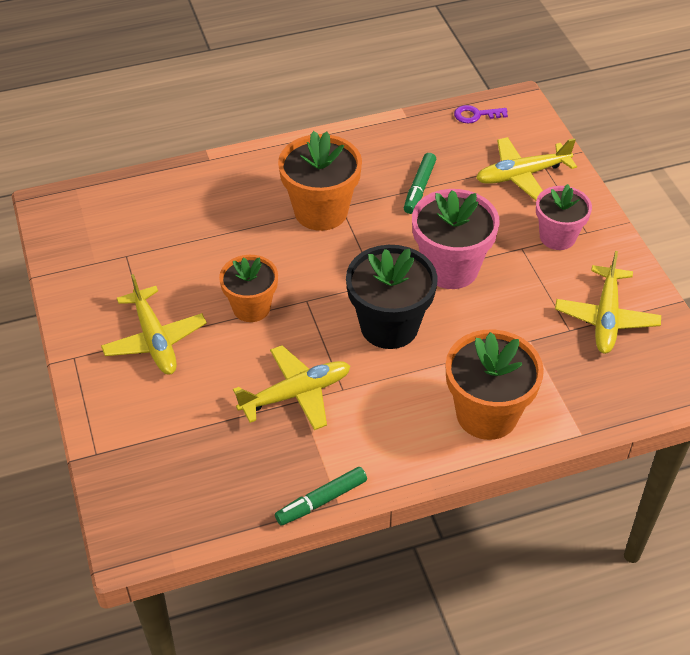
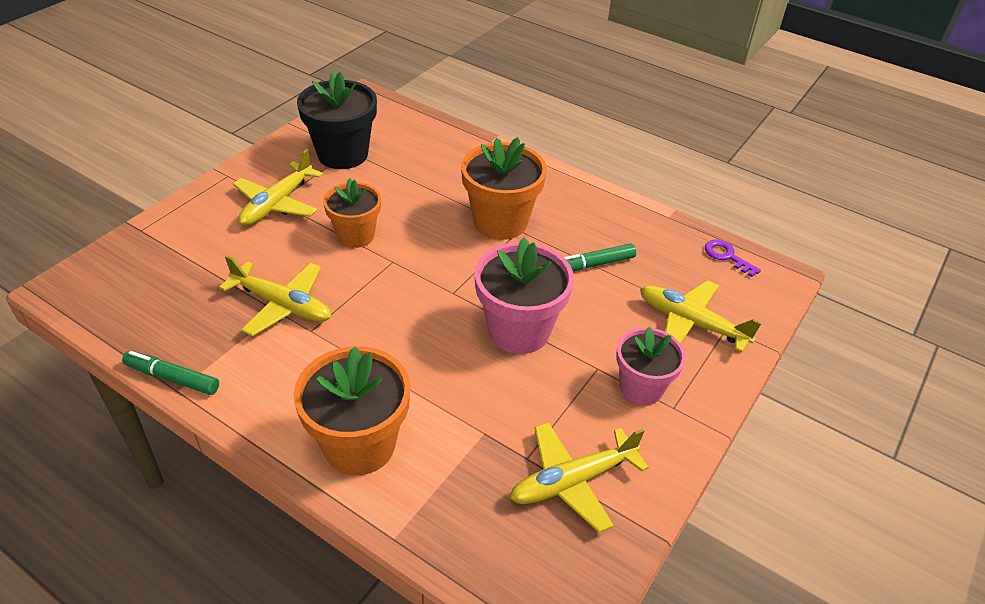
camera: 50 degrees right, 5 degrees down
(389, 326) = (409, 324): black flower pot -> black flower pot (342, 154)

